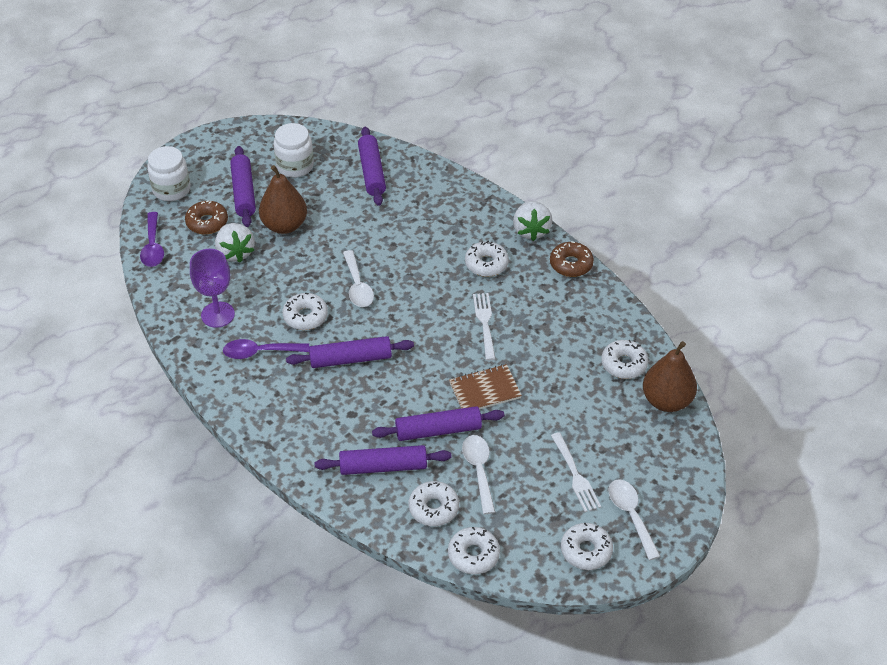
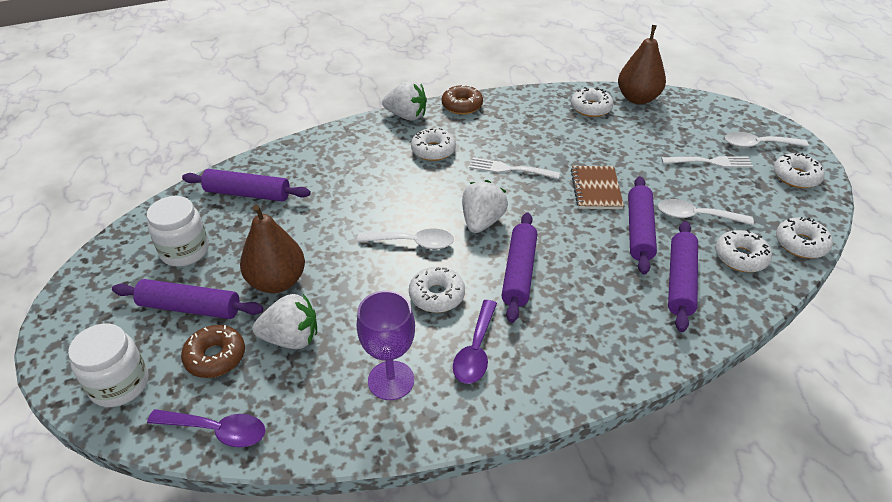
camera: 70 degrees left, 5 degrees down
(402, 321) = (482, 222): none -> white strawberry

